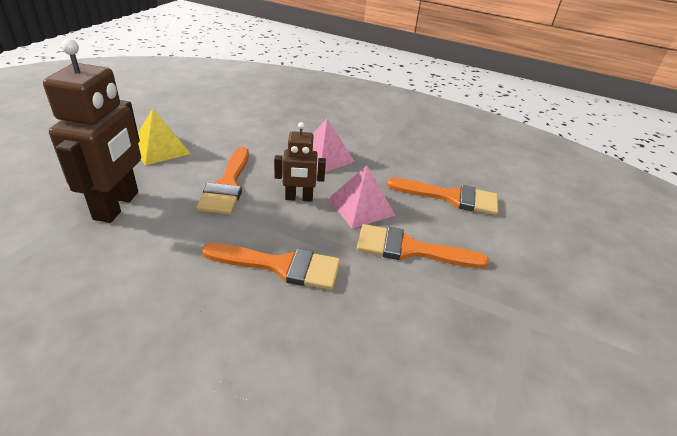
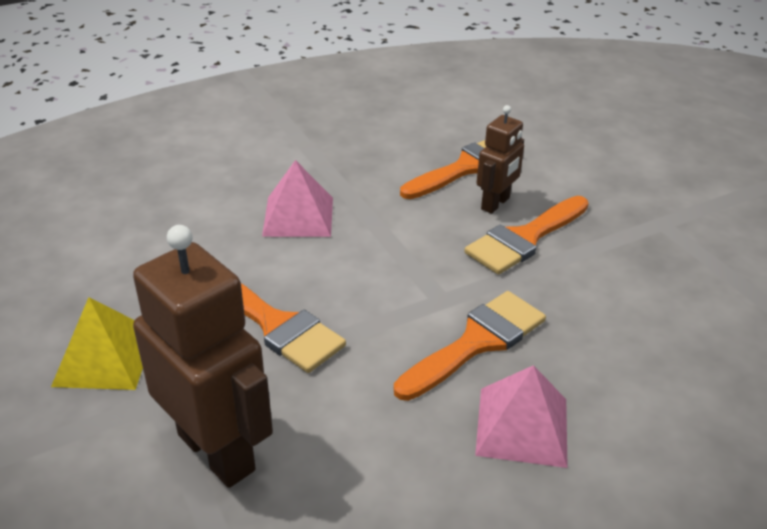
camera: 50 degrees left, 0 degrees up
(299, 198) = (364, 275): brown robot -> brown robot (495, 204)
(360, 207) = (425, 236): pink pyramid -> pink pyramid (522, 426)

